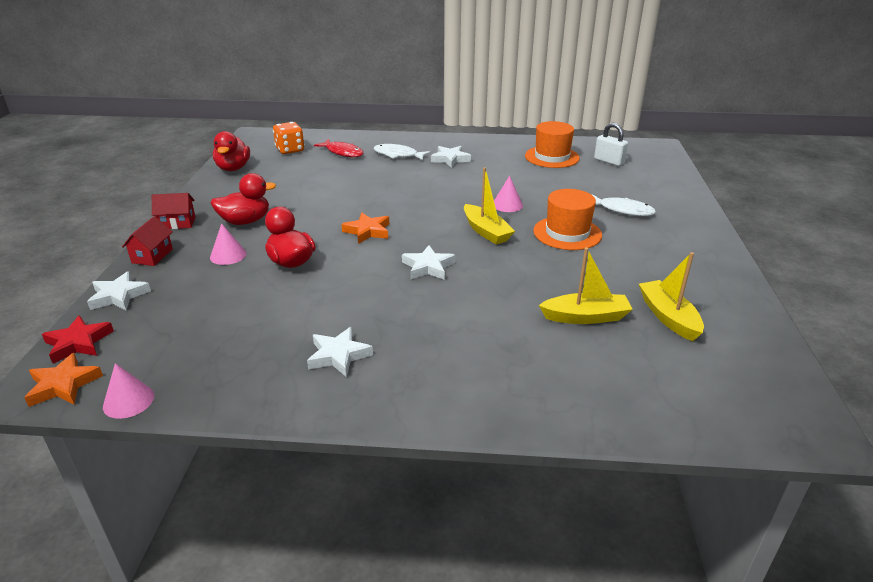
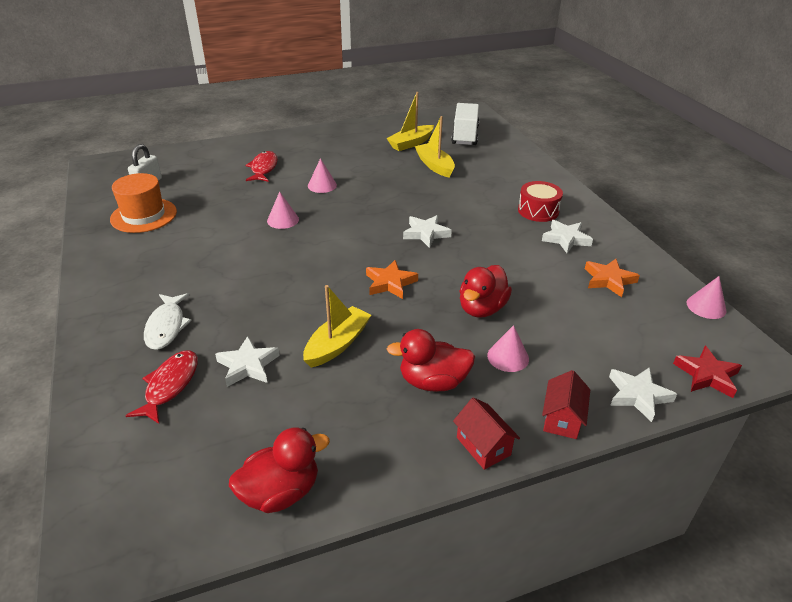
camera: 115 degrees left, 5 degrees up
(63, 385) = (740, 349): orange star -> orange star (609, 280)
(152, 256) = (562, 419): red house -> red house turned 60 degrees counterclockwise
(245, 221) = (433, 382): red duck -> red duck turned 45 degrees counterclockwise
(290, 150) = (174, 456): orange dice -> none
(415, 360) = (538, 211): none -> red drum
(450, 159) = (170, 280): white star -> white star (248, 365)
(486, 231) = (344, 220): yellow boat -> yellow boat (337, 344)
(567, 233) = (322, 185): orange hat -> pink cone
(622, 210) = (263, 168): white fish -> red fish
(689, 379) = (465, 136): none -> white truck

